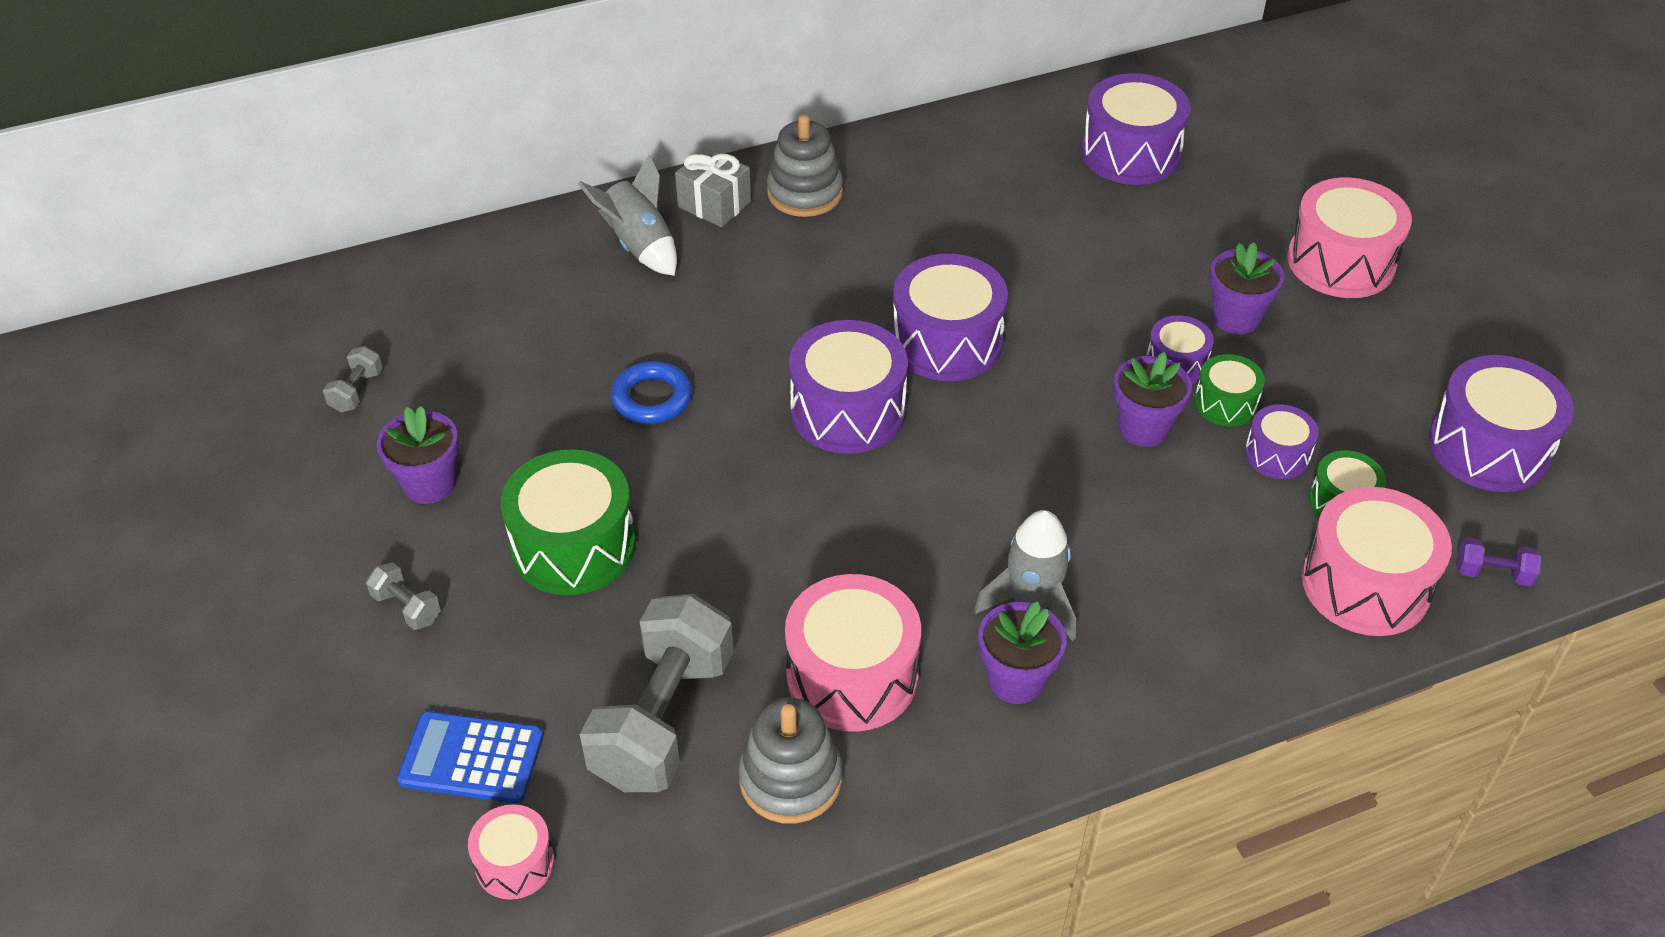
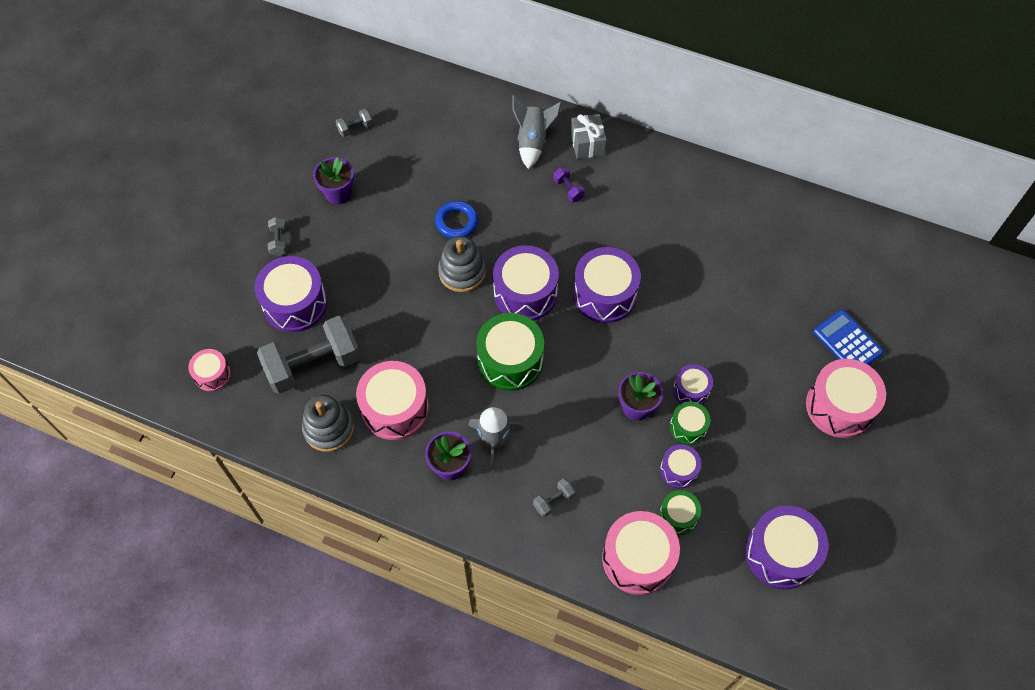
camera: 45 degrees right, 15 degrees up
(471, 758) = (239, 322): blue calculator -> blue calculator (847, 342)
(573, 545) = (359, 265): green drum -> green drum (510, 360)
(805, 193) = (633, 168): grey stacking toy -> grey stacking toy (462, 272)
(1131, 153) = (812, 266): purple drum -> purple drum (295, 303)
(1191, 607) = (553, 501): none -> grey dumbbell
(1236, 318) = (748, 391): purple flower pot -> none
(1492, 573) = (699, 606): purple dumbbell -> purple dumbbell (568, 190)

